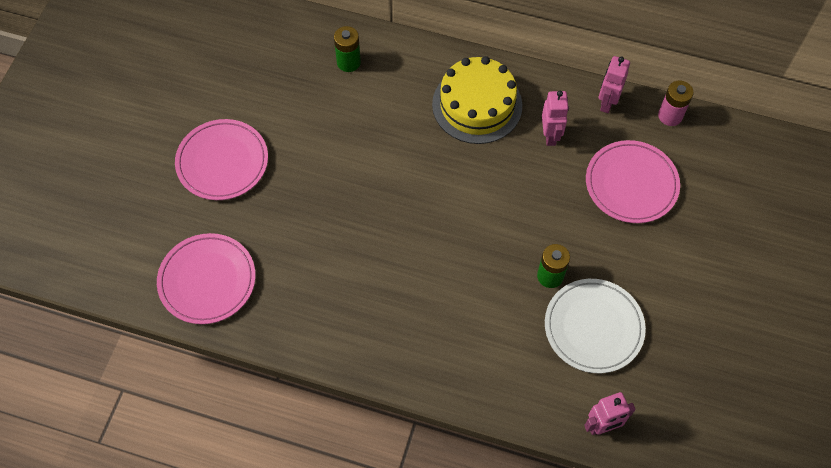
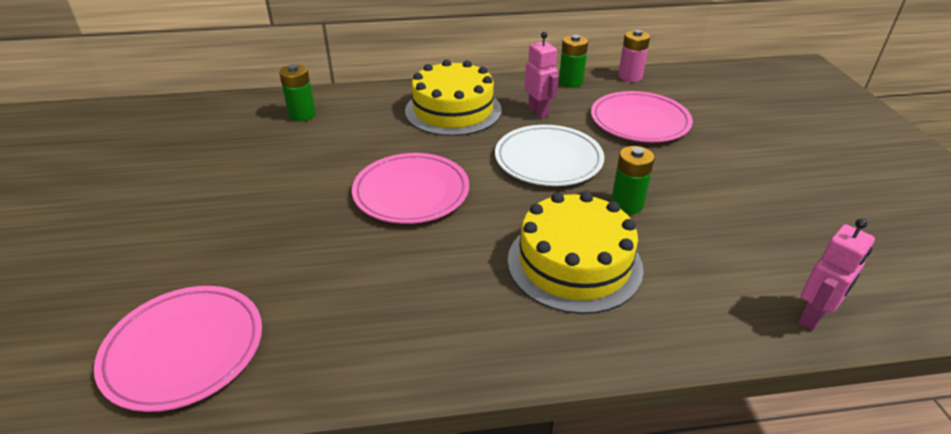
camera: 25 degrees left, 25 degrees down
(222, 162) = (174, 223): pink plate -> pink plate (411, 192)
(474, 315) = (574, 263): none -> yellow cake
(593, 327) = (710, 230): white plate -> white plate (548, 159)
(607, 103) = (570, 82): pink robot -> green battery

